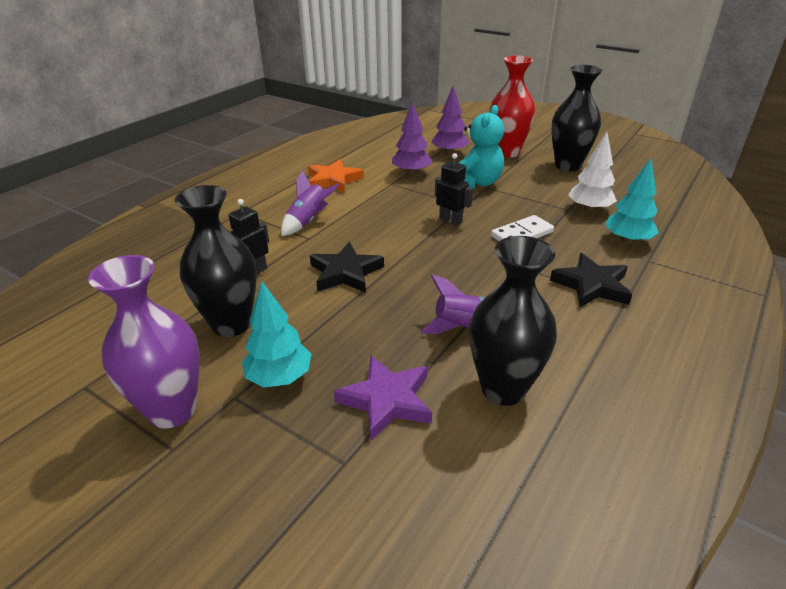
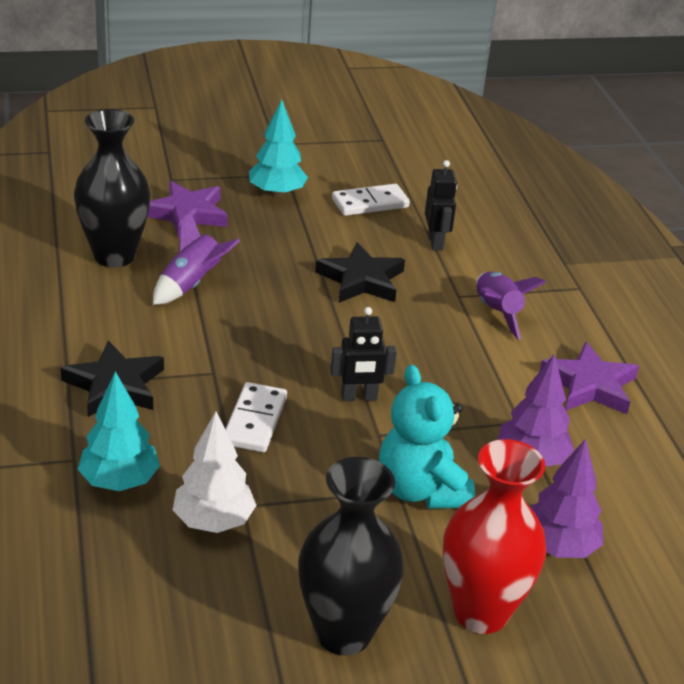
camera: 130 degrees right, 0 degrees up
(172, 410) = (308, 154): purple vase -> none
(231, 324) = (370, 203): black vase -> white domino
(333, 180) = (589, 385): orange star -> purple star

